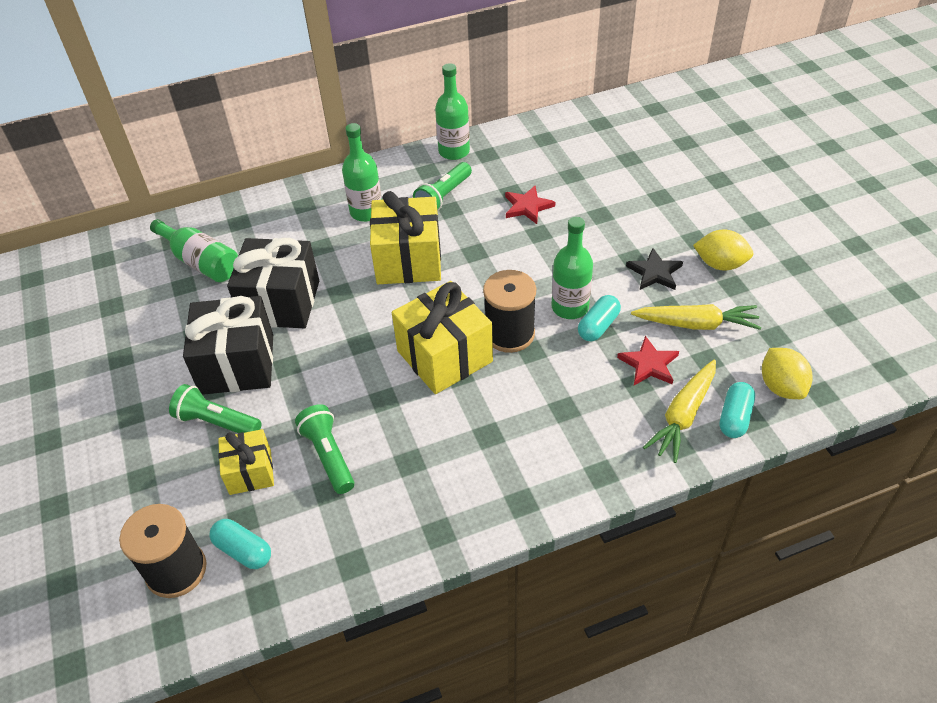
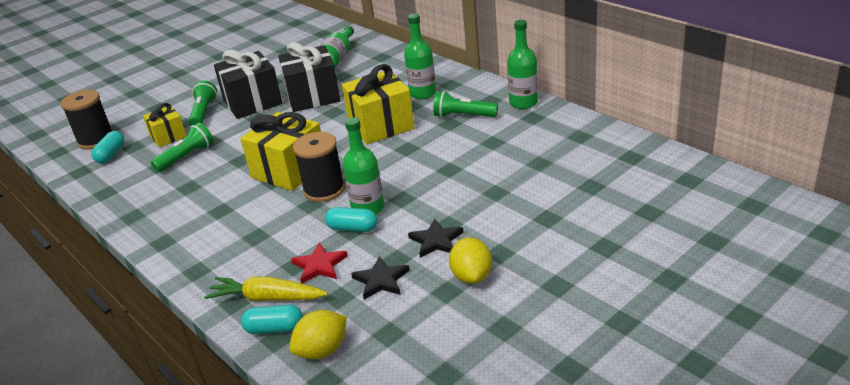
camera: 70 degrees right, 15 degrees down
(527, 207) = (479, 155): red star -> none
(696, 324) = (381, 280): yellow carrot -> black star

